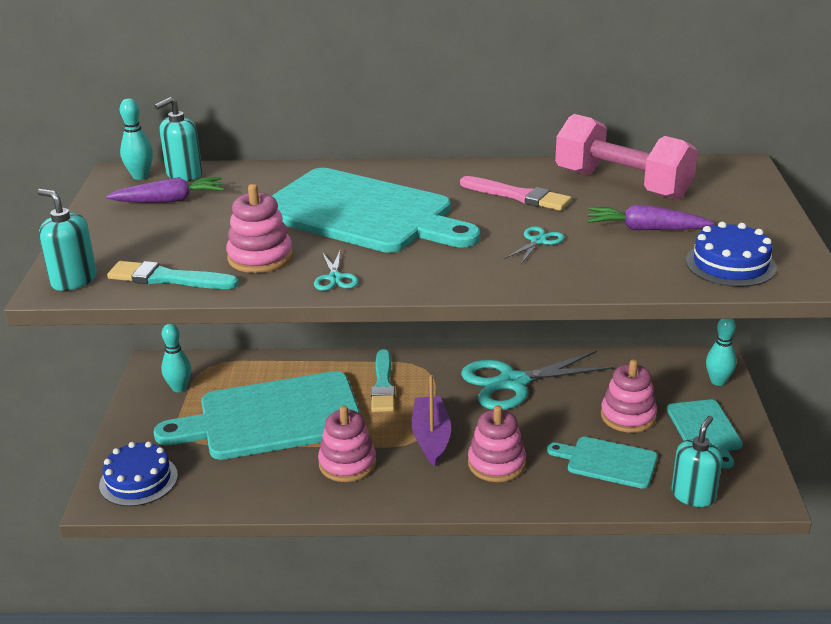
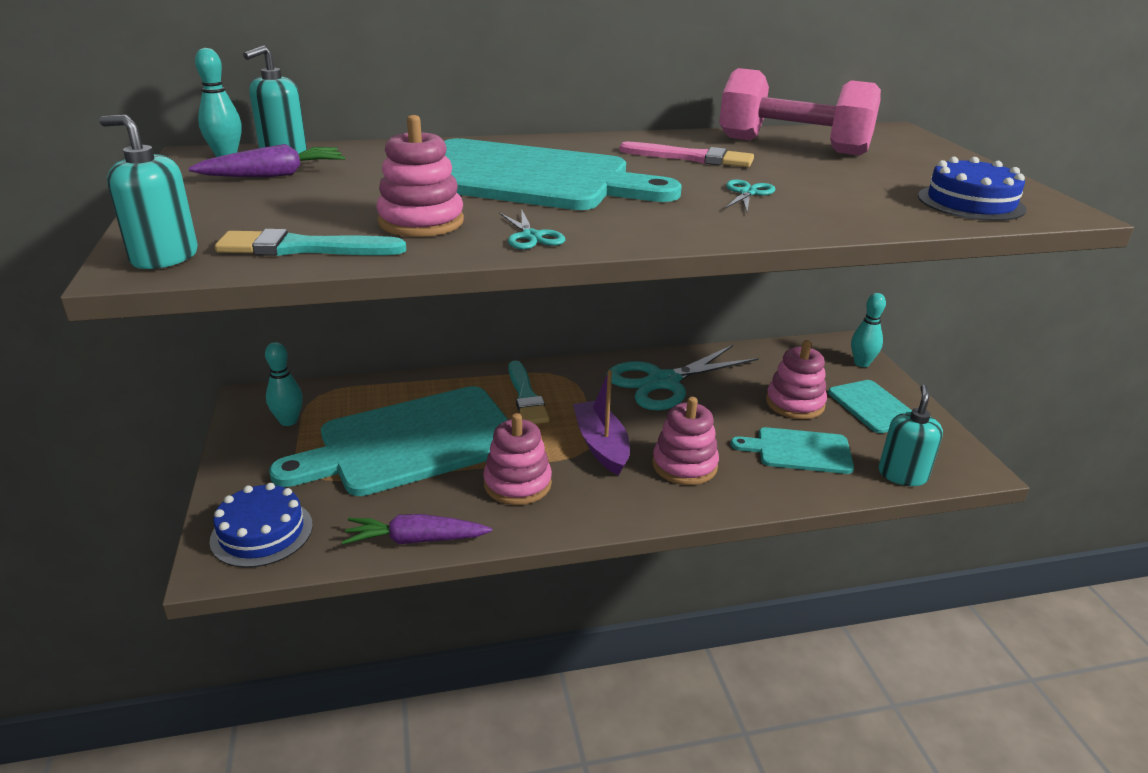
camera: 15 degrees left, 0 degrees up
(646, 229) = (852, 178): purple carrot -> purple carrot (416, 540)

